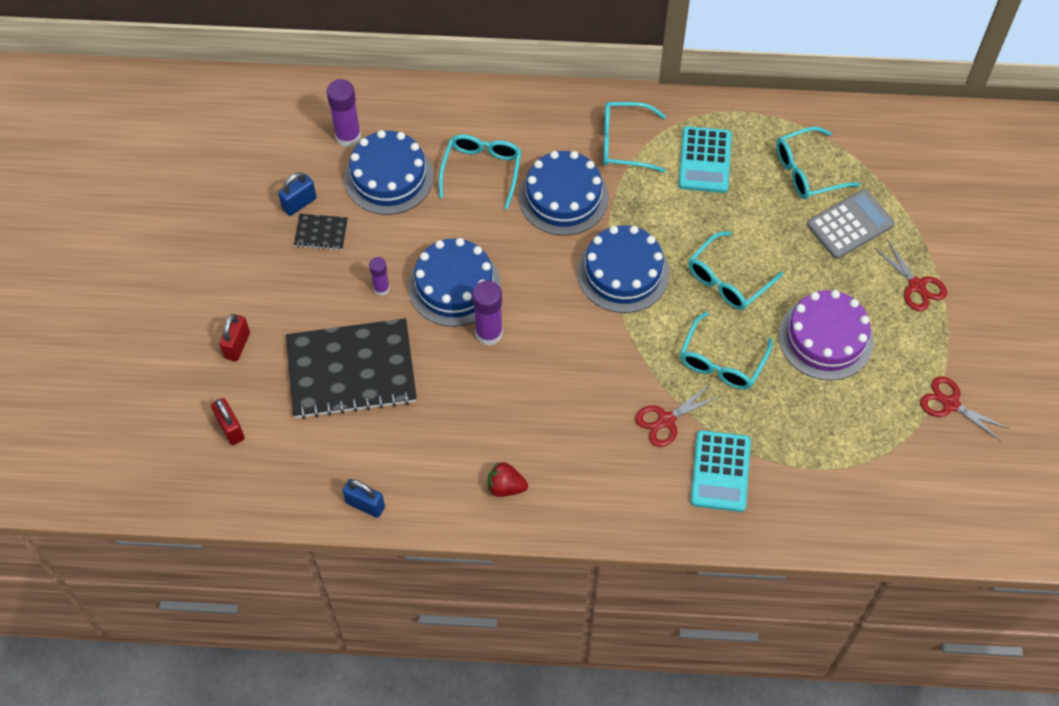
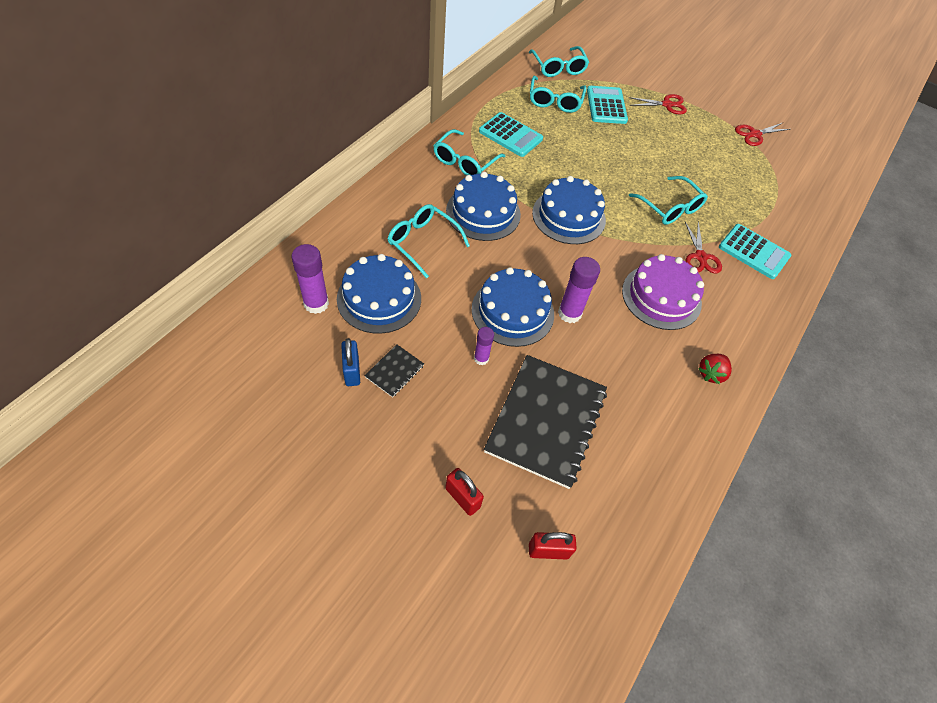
camera: 65 degrees left, 5 degrees down
(365, 505) = (683, 479): blue padlock -> none
(728, 279) = (609, 172): turquoise glasses -> turquoise glasses (558, 67)
(826, 338) = (680, 156): purple cake -> purple cake (661, 297)
(850, 225) = (606, 106): grey calculator -> turquoise calculator

